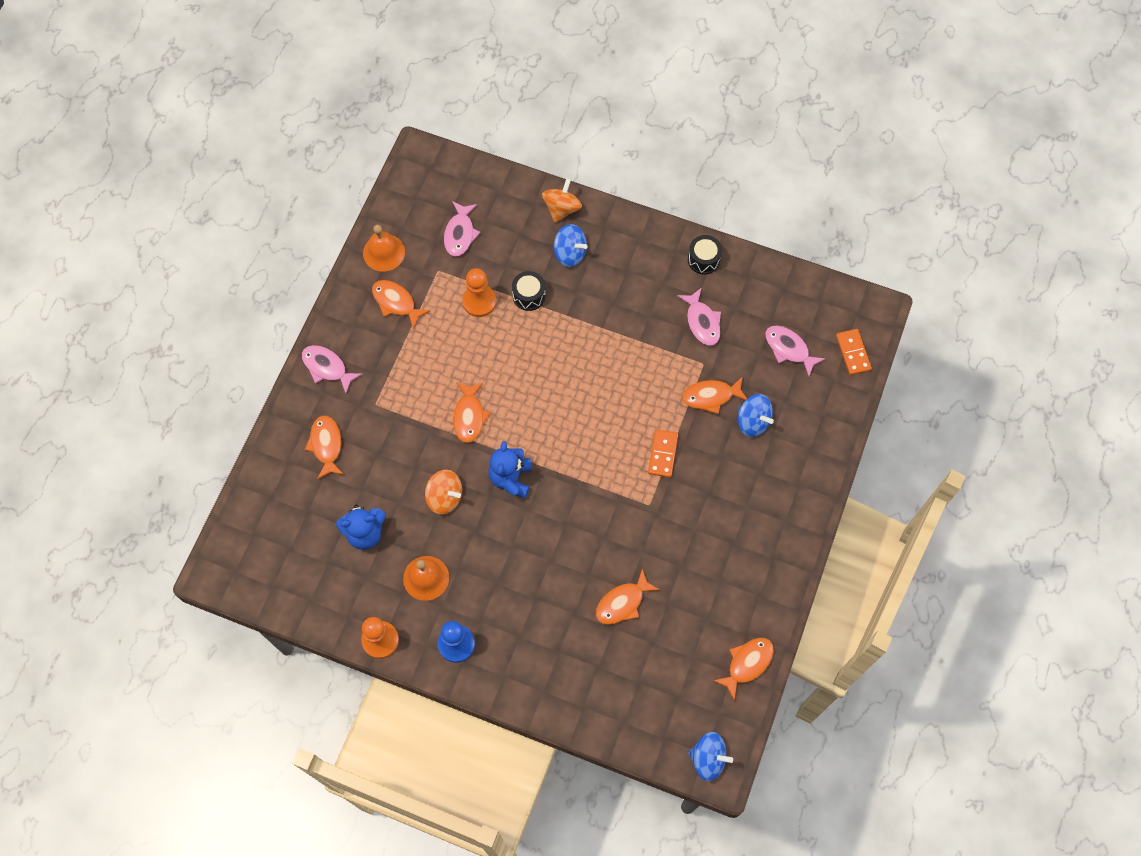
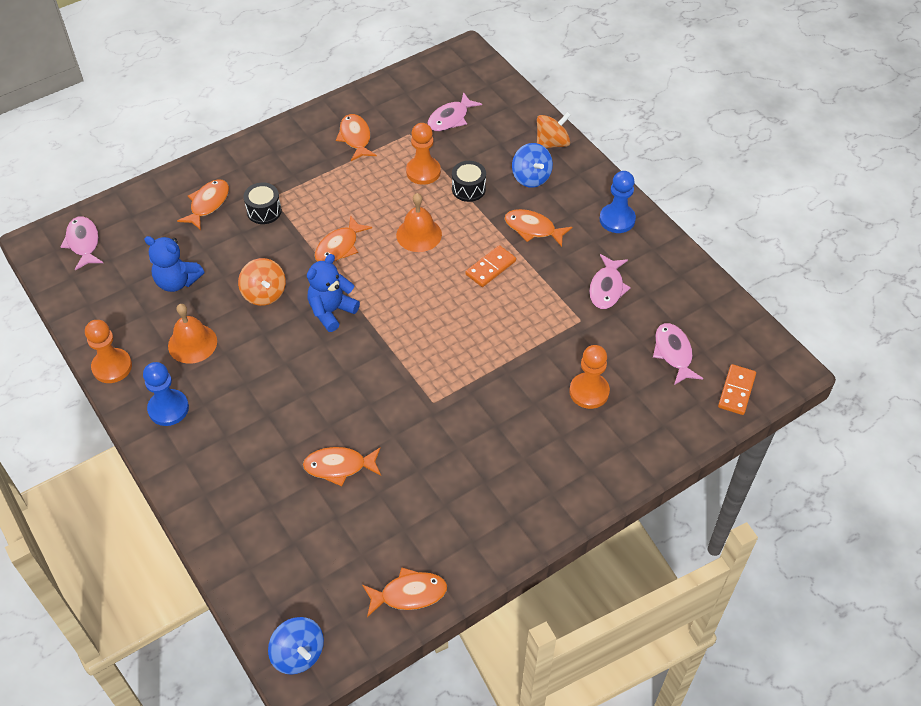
camera: 35 degrees right, 15 degrees down
(327, 367) = (260, 153): pink fish -> pink fish (83, 243)
(384, 252) = (378, 100): orange bell -> orange bell (419, 234)
(662, 454) = (481, 369): orange domino -> orange domino (490, 268)
(665, 253) = (617, 219): none -> blue pawn
(703, 259) = (648, 242): black drum -> black drum (264, 211)
(711, 396) = (566, 349): orange fish -> orange fish (533, 229)
(752, 421) = (589, 392): blue spinning top -> orange pawn

